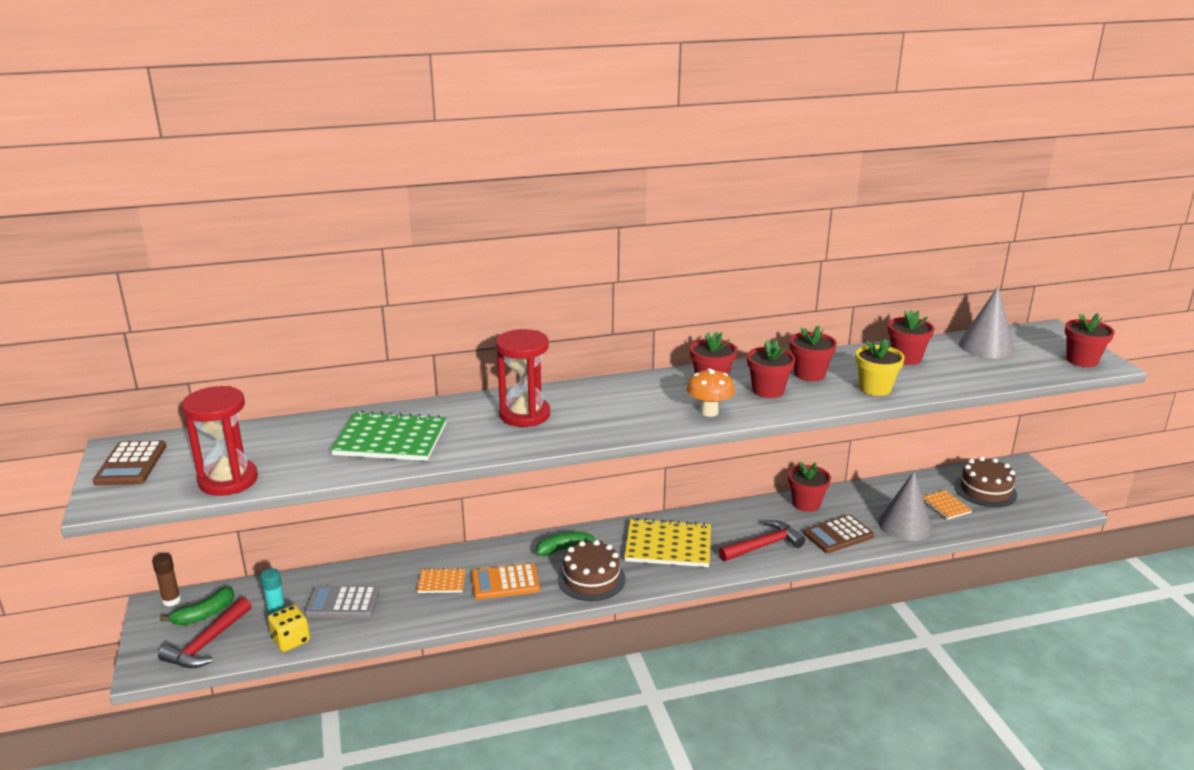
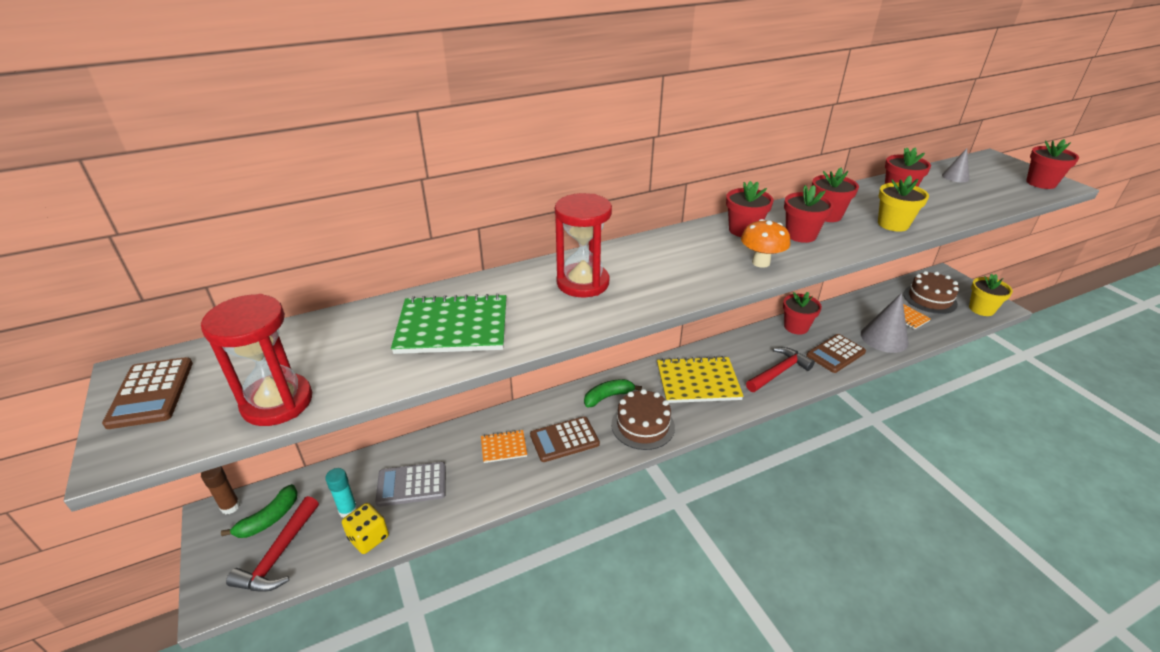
camera: 10 degrees left, 10 degrees up
(505, 582) = (564, 439): orange calculator -> brown calculator
(986, 346) = (955, 177): grey cone -> grey cone, size x0.53
(1043, 507) = (981, 309): none -> yellow flower pot

